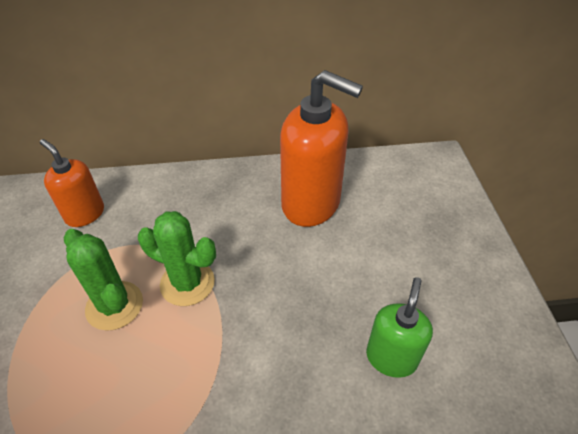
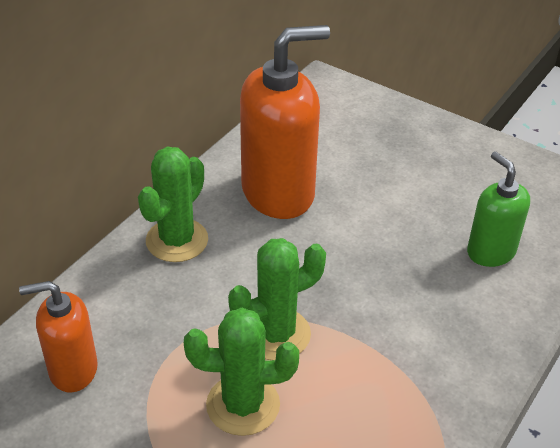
camera: 50 degrees left, 5 degrees down
(221, 188) = (177, 240): none -> green cactus

